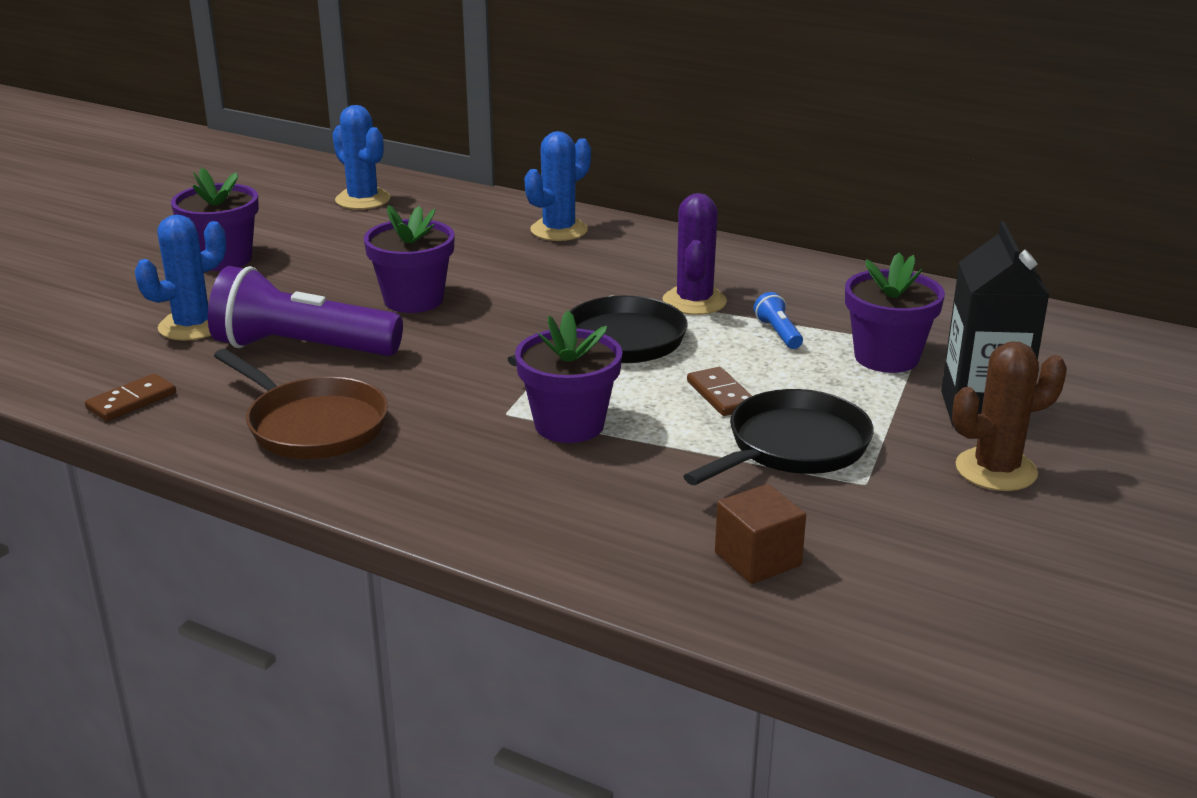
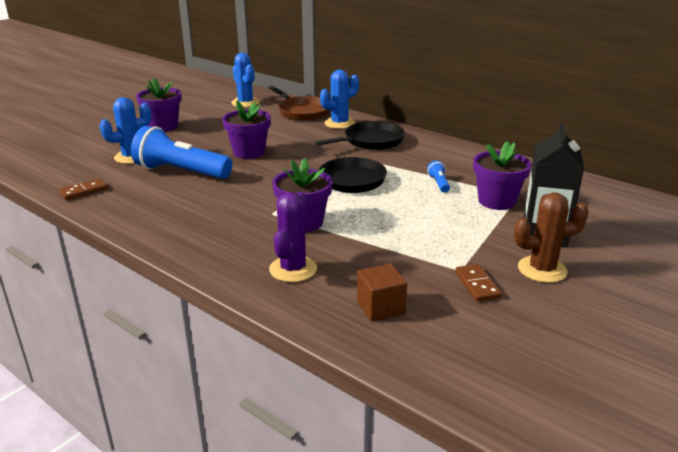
camera: 10 degrees right, 0 degrees up
(302, 348) = (181, 172): purple flashlight -> blue flashlight
(312, 425) = (167, 211): brown pan -> brown pan (302, 111)
(694, 301) = (398, 164): purple cactus -> purple cactus (293, 269)
(721, 395) = (394, 214): brown domino -> brown domino (477, 285)
(792, 447) = (424, 246): black pan -> black pan (370, 141)

